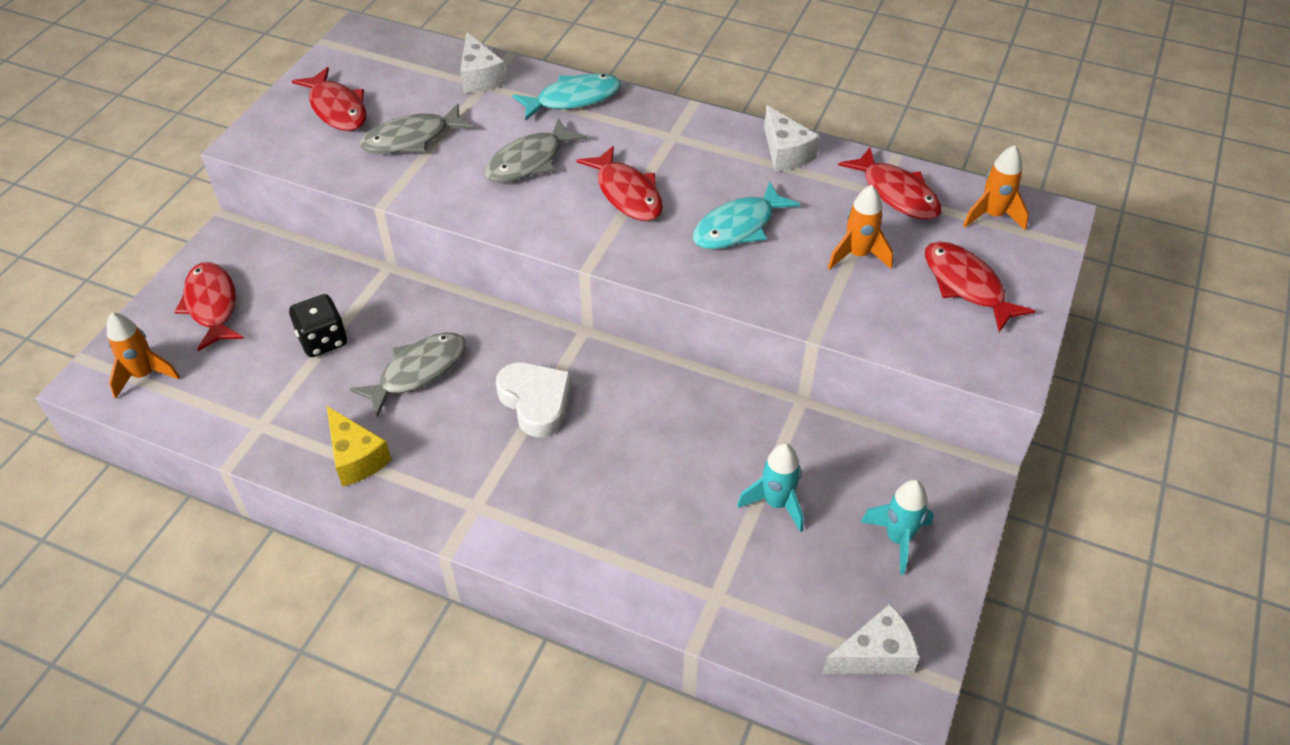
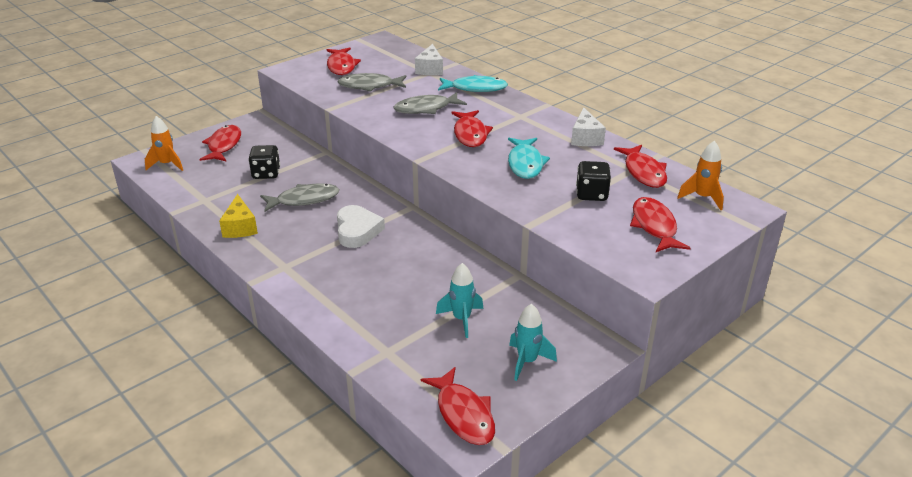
camera: 25 degrees right, 15 degrees down
(738, 227) = (525, 164): turquoise fish -> turquoise fish turned 75 degrees counterclockwise
(857, 255) = (591, 194): orange rocket -> black dice
(875, 654) = (463, 414): white cheese -> red fish

